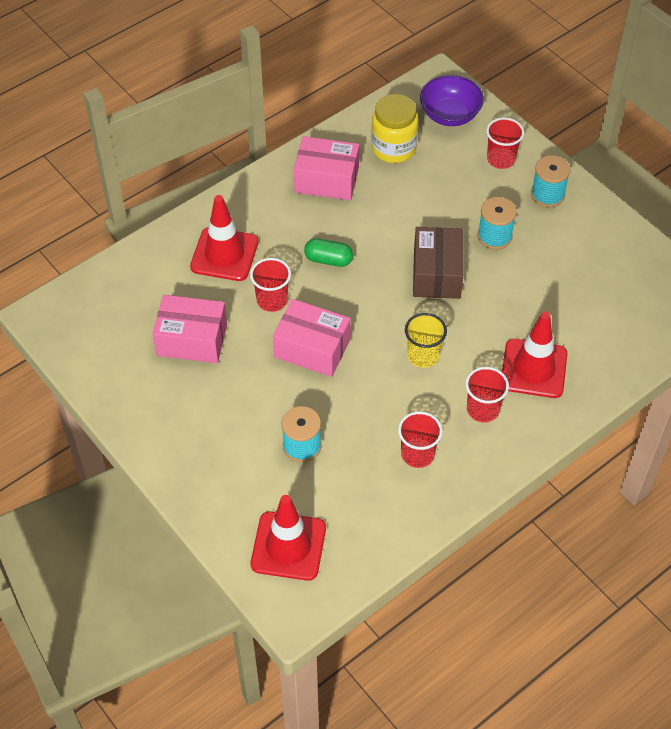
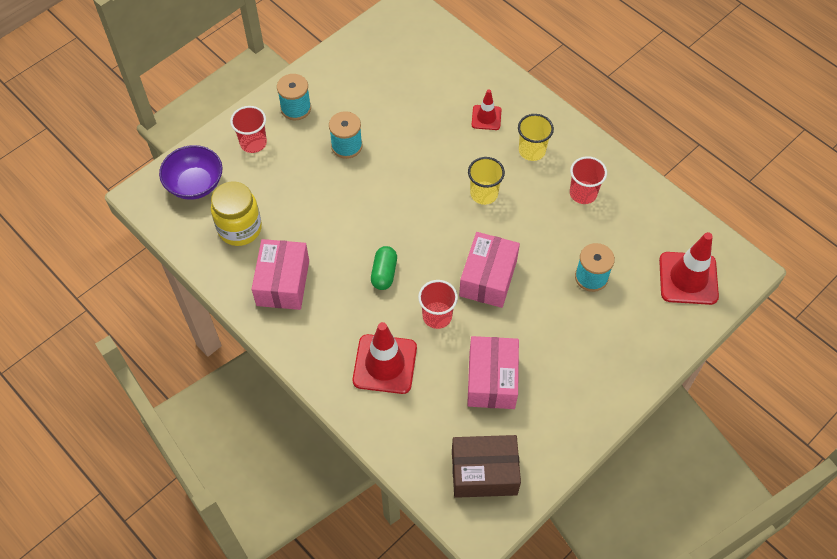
camera: 95 degrees left, 5 degrees up
(436, 274) = (393, 187): brown box -> brown box (484, 472)
(483, 409) = (532, 151): red cup -> yellow cup
(533, 369) = (486, 117): red traffic cone -> red traffic cone, size x0.56

